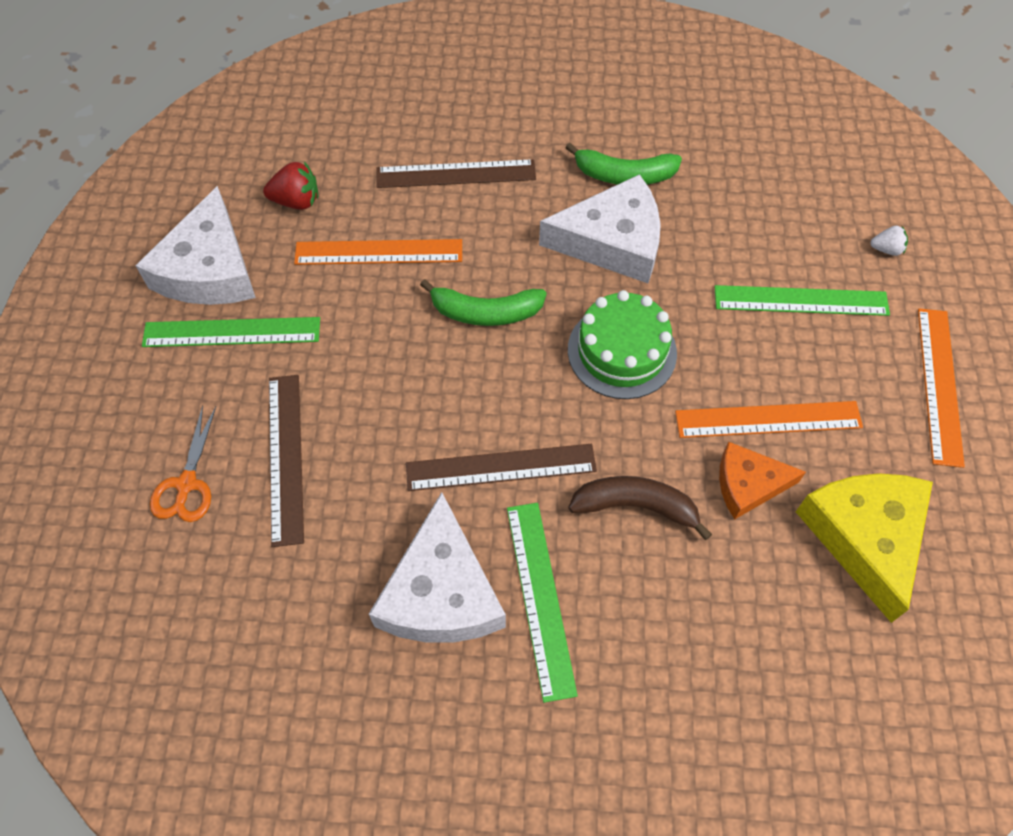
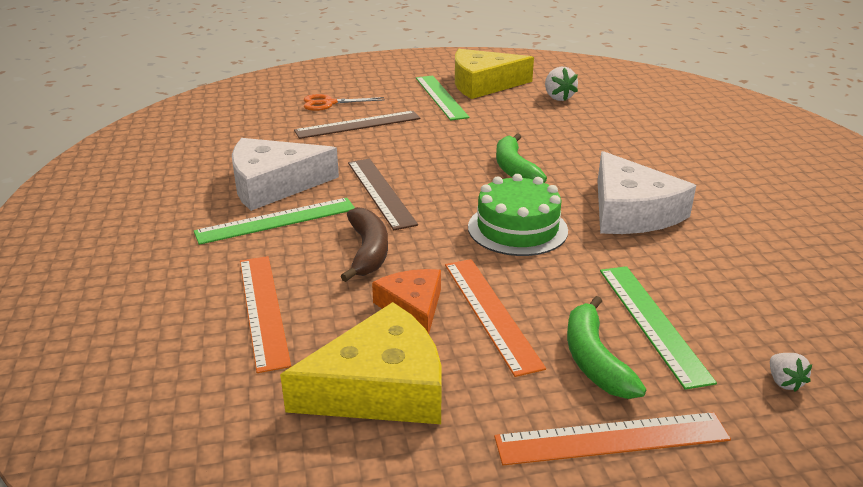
camera: 75 degrees right, 30 degrees down
(209, 269) = (483, 84): white cheese -> yellow cheese
(297, 201) = (558, 97): red strawberry -> white strawberry
(378, 252) = (538, 127): orange ruler -> orange ruler (263, 309)
(456, 174) = (636, 141): brown ruler -> none
(624, 175) = (712, 208): green banana -> green banana (594, 360)

